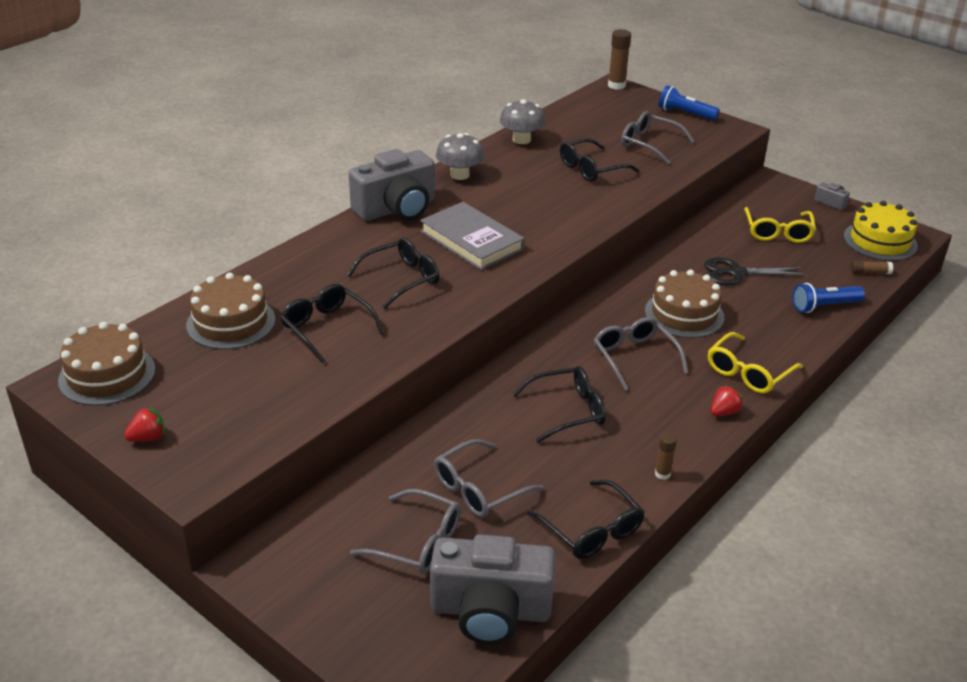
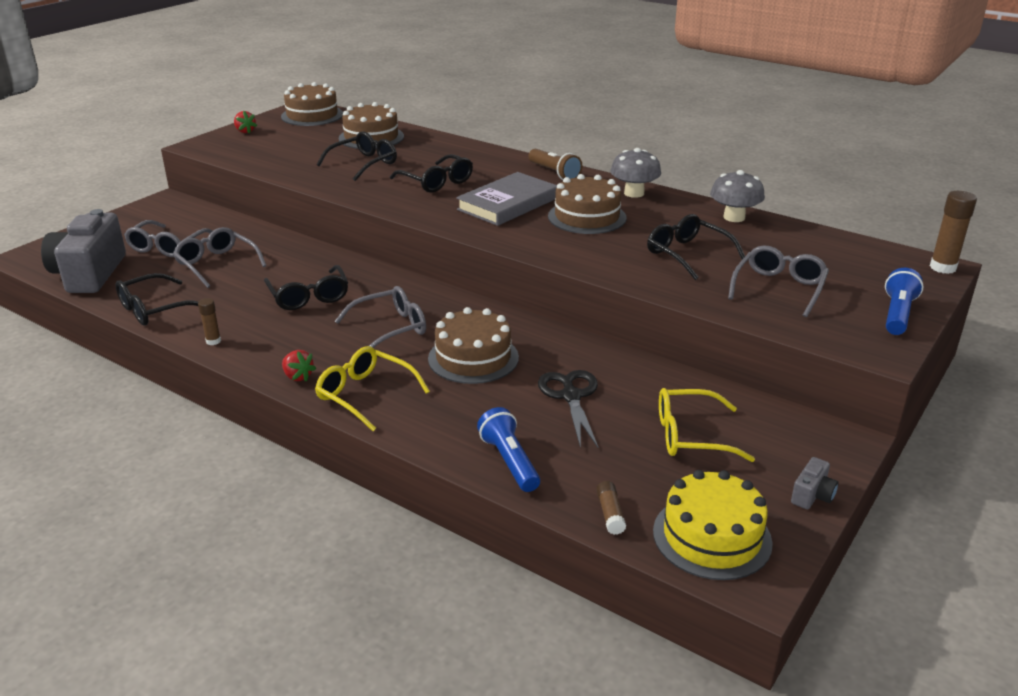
camera: 85 degrees right, 5 degrees down
(397, 209) = (554, 173): grey camera -> brown flashlight
(510, 203) = (587, 217): none -> brown cake

